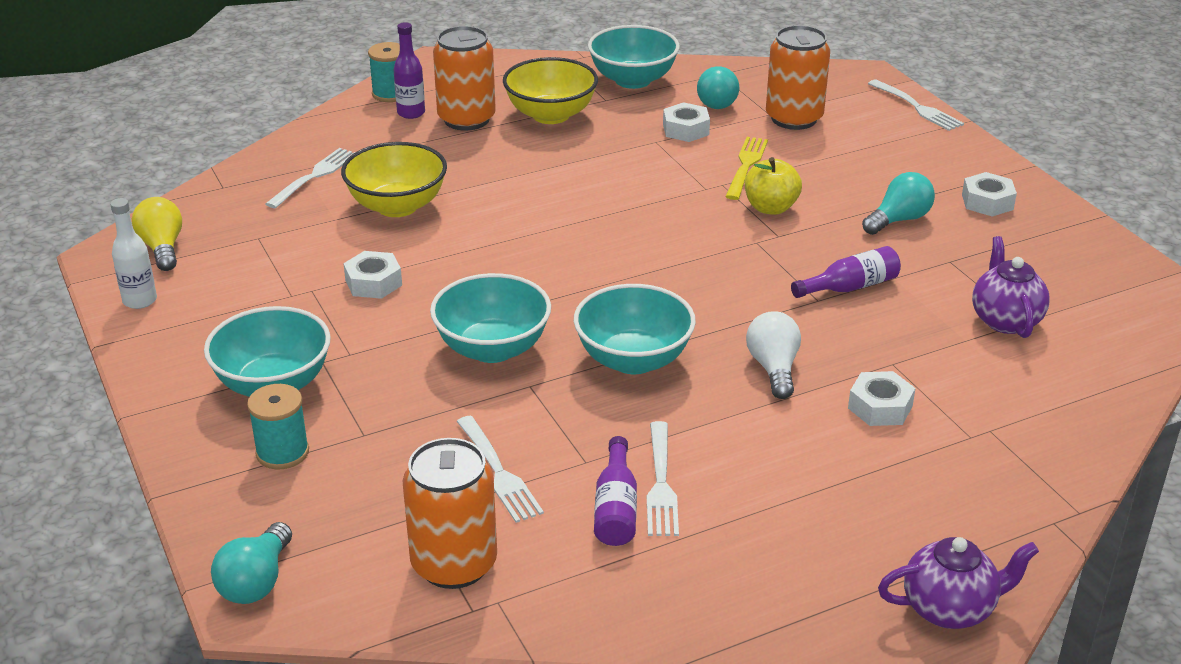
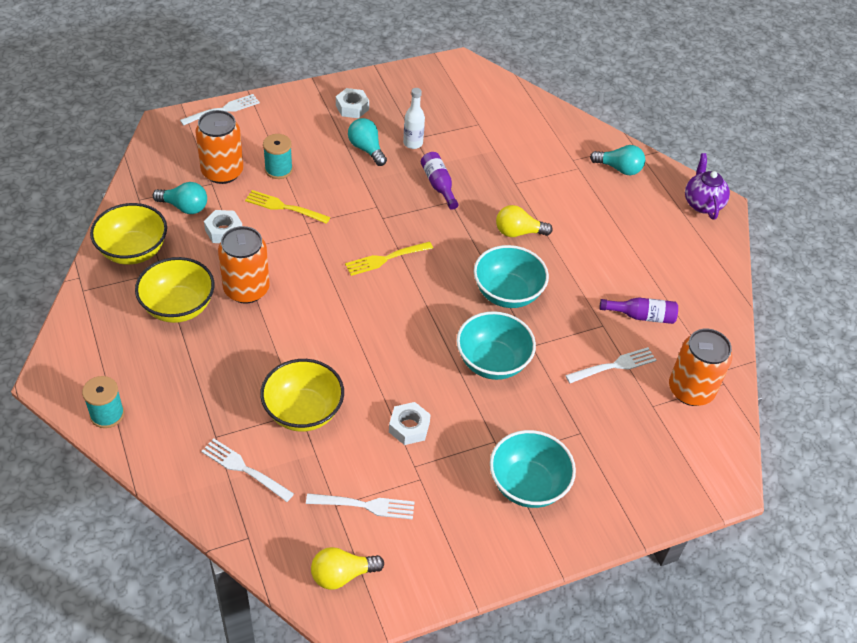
camera: 90 degrees left, 15 degrees up
(140, 300) = (418, 583): white bottle -> white bottle (413, 143)
(256, 582) = (714, 484): turquoise light bulb -> turquoise light bulb (619, 169)
(282, 452) = (599, 476): turquoise spool -> turquoise spool (278, 169)
(411, 113) = (148, 400): purple bottle -> none
(466, 119) = (170, 362): orange can -> orange can (246, 289)
(633, 80) = (133, 251): turquoise bowl -> yellow bowl
(660, 483) = (620, 295): white fork -> white fork (364, 505)
(674, 249) = (386, 258): none -> yellow fork
(770, 208) = (342, 204): yellow apple -> none
(773, 368) = (518, 232): white light bulb -> yellow light bulb
(880, 407) = (554, 196): white nut -> none
(1005, 320) = (477, 131): purple teapot -> none

